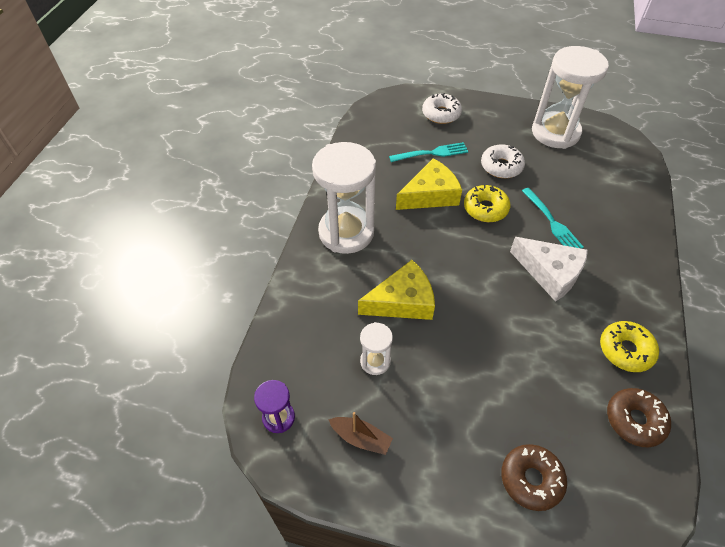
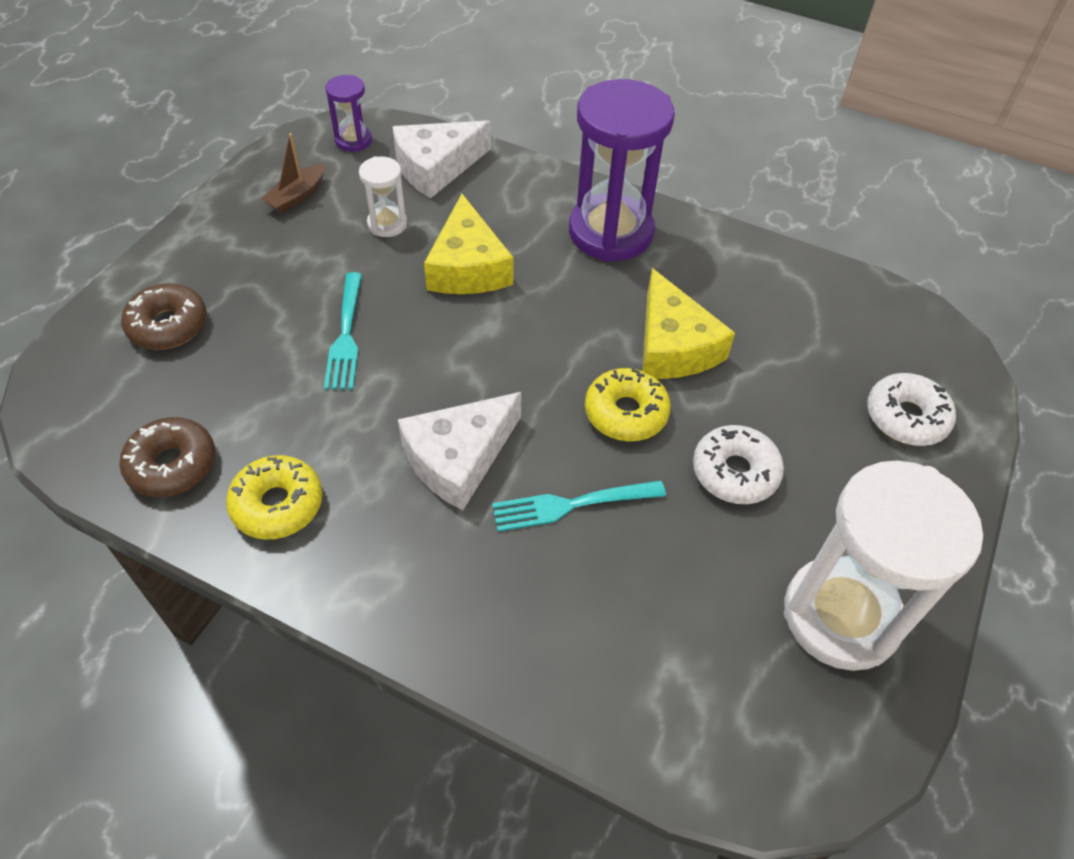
camera: 100 degrees right, 0 degrees up
(302, 346) = (436, 167): none -> white cheese
(346, 232) = (610, 232): white hourglass -> purple hourglass
(431, 153) = (783, 372): turquoise fork -> turquoise fork (345, 334)

